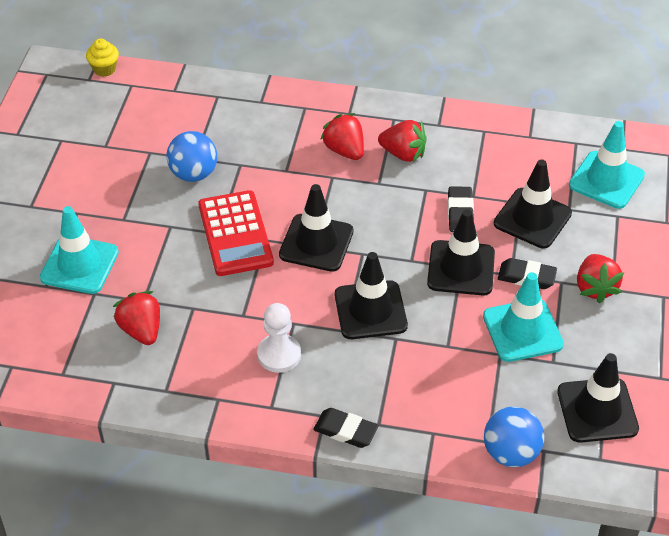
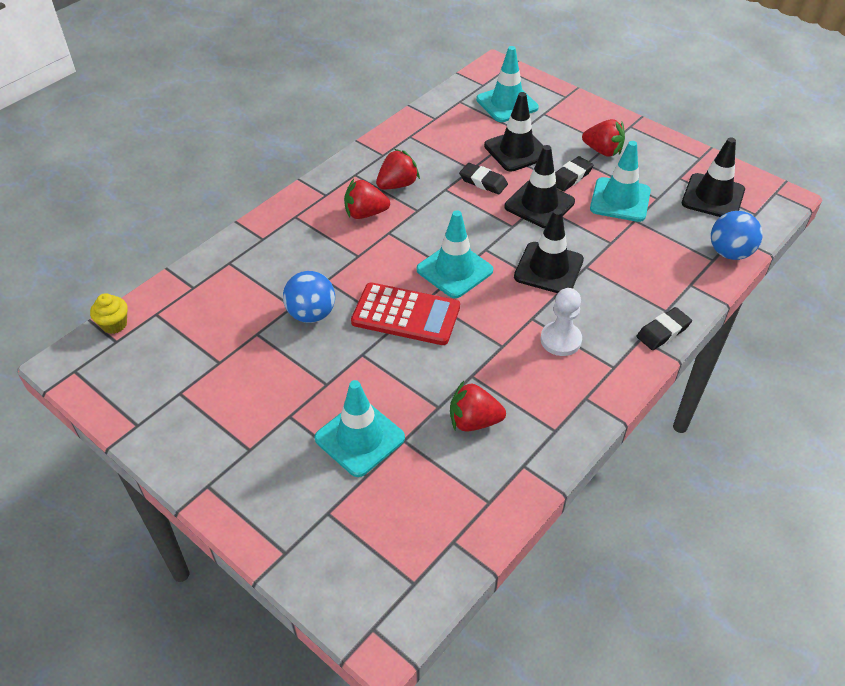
camera: 60 degrees left, 0 degrees up
(316, 243) = (454, 270): black traffic cone -> turquoise traffic cone

